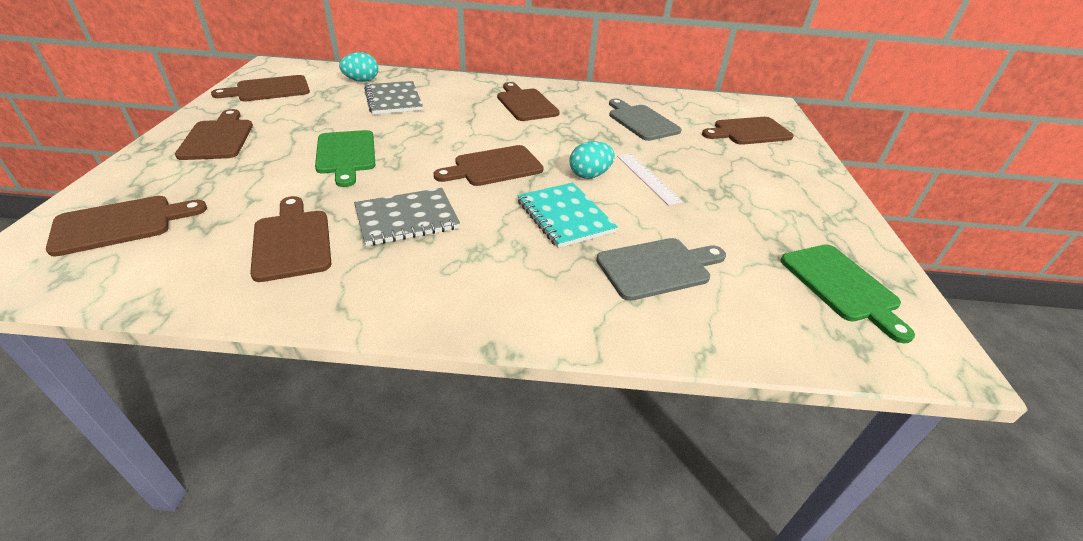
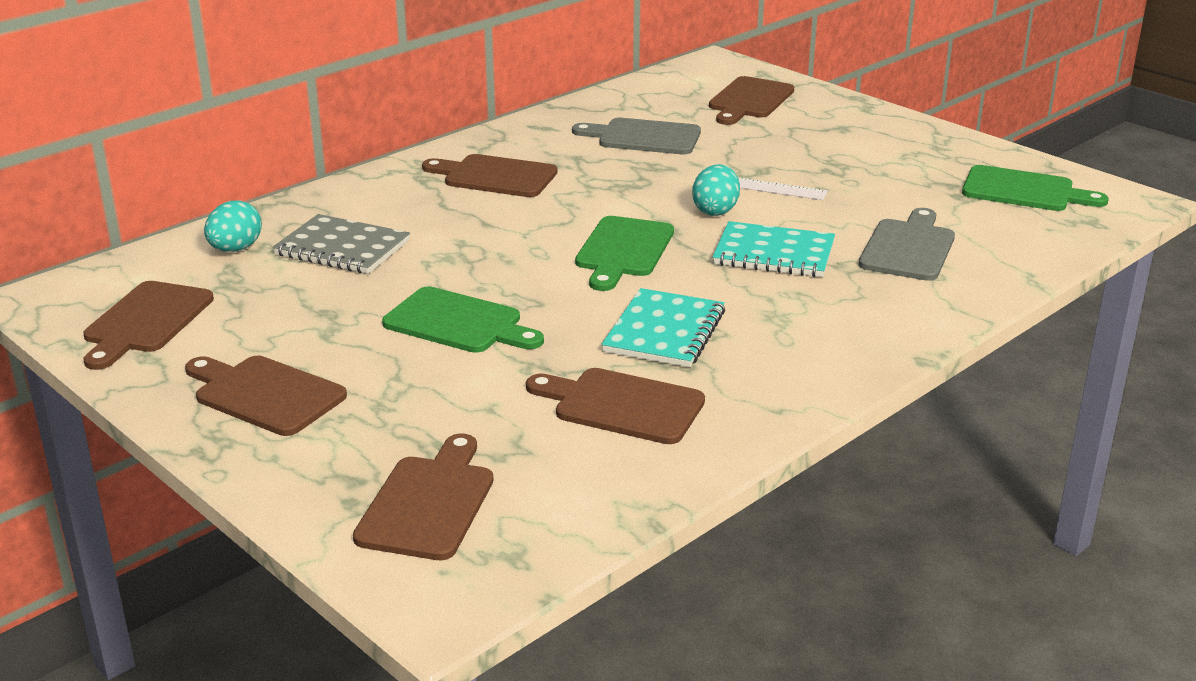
camera: 45 degrees left, 10 degrees down
(407, 219) = (664, 331): grey notebook -> turquoise notebook
(494, 167) = (623, 250): brown cutting board -> green cutting board

